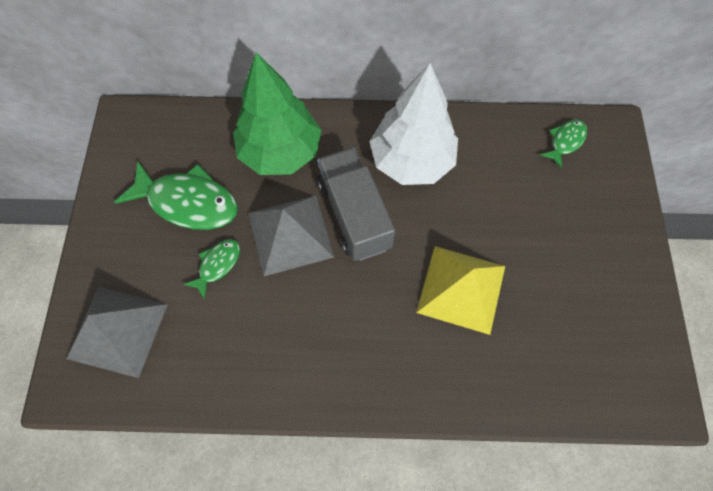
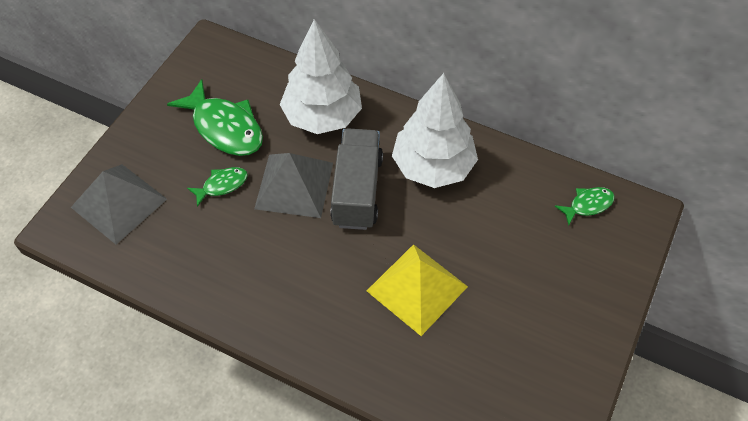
camera: 25 degrees right, 10 degrees down
(280, 151) = (322, 116): green tree -> white tree

